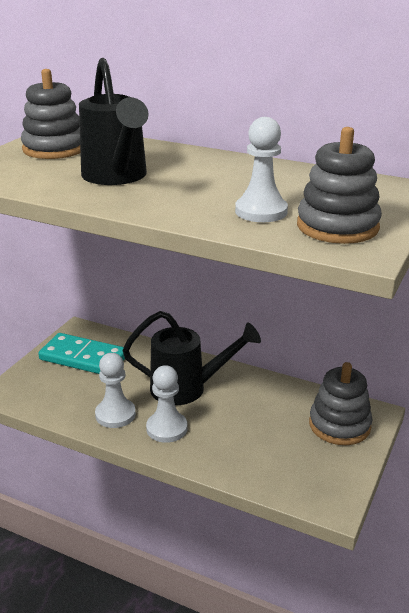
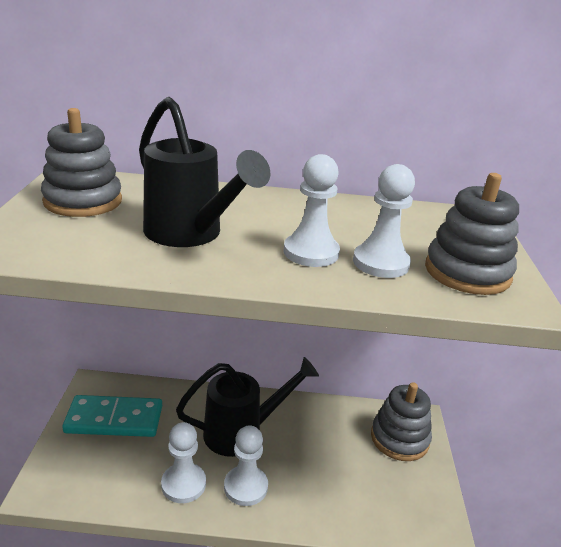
camera: 25 degrees left, 0 degrees up
(205, 198) = (311, 252): none -> white pawn

